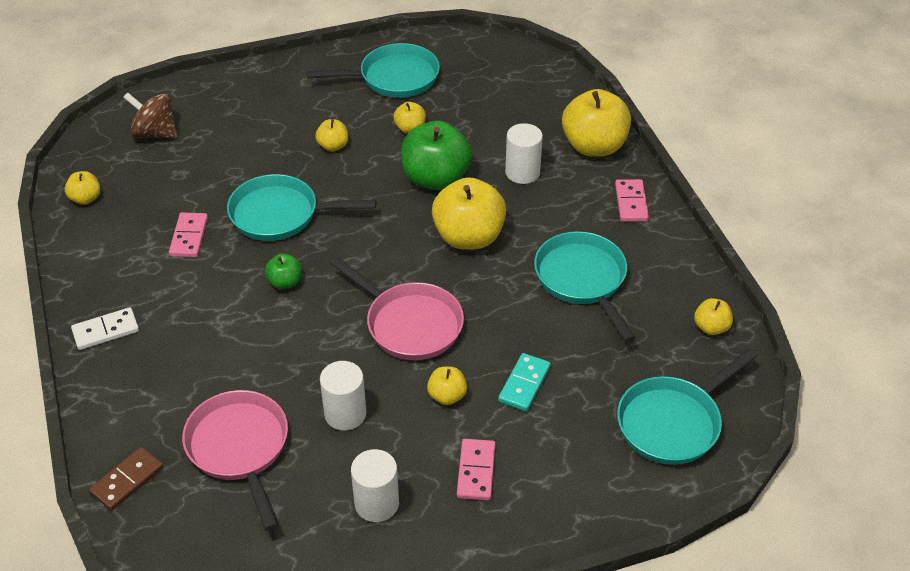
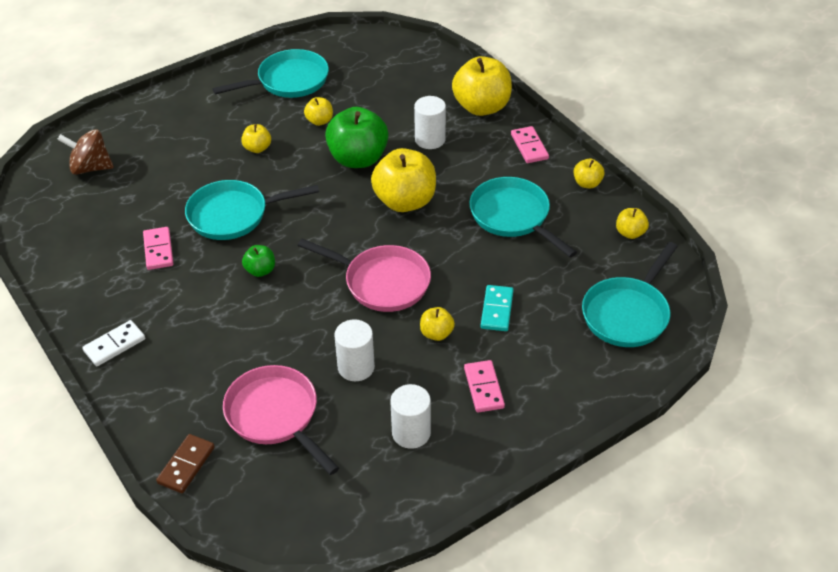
camera: 15 degrees left, 0 degrees up
(86, 198) = (48, 236): yellow apple -> yellow apple (587, 183)

